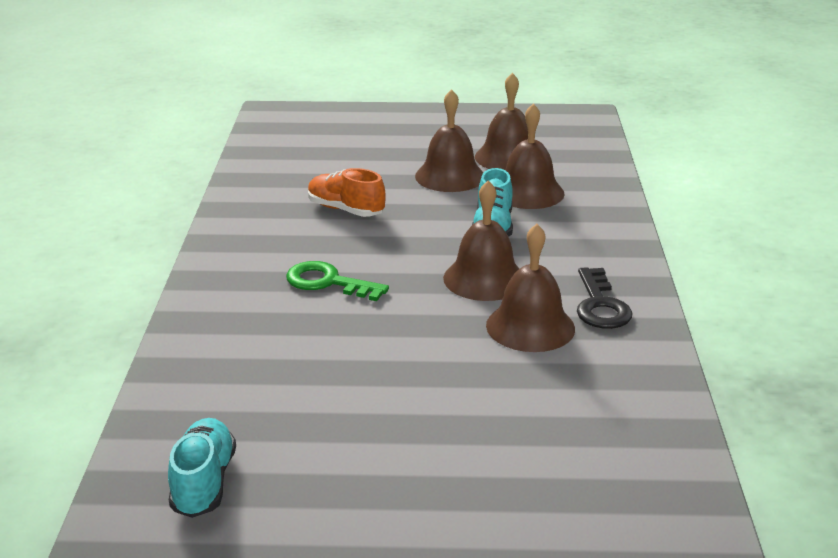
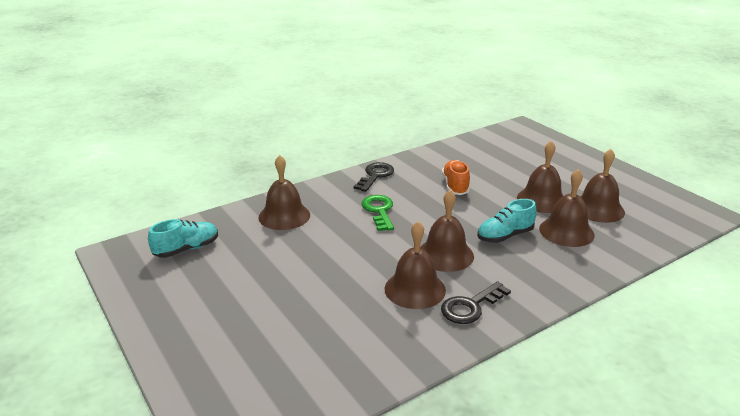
camera: 55 degrees right, 0 degrees up
(233, 359) = (284, 216): none -> brown bell
(234, 250) = (375, 176): none -> black key

